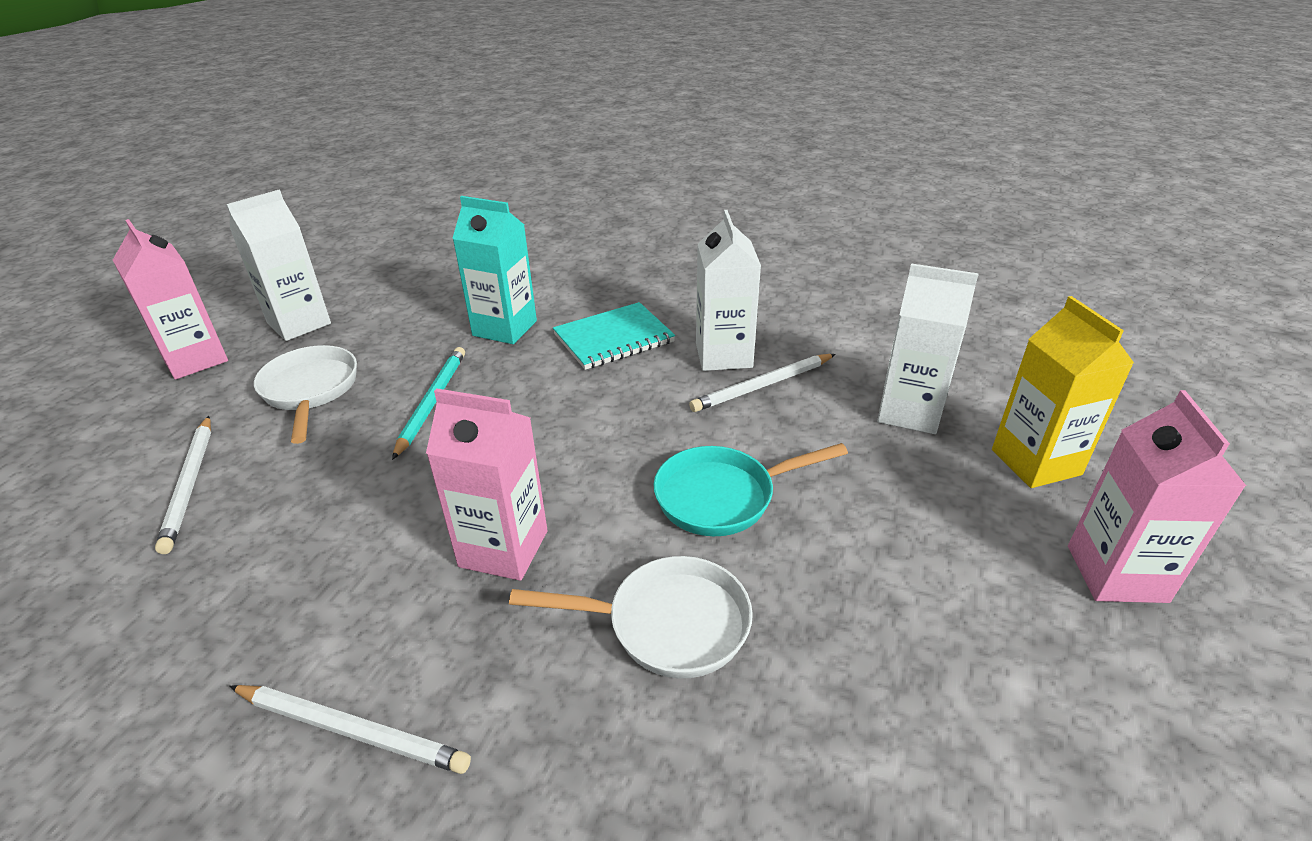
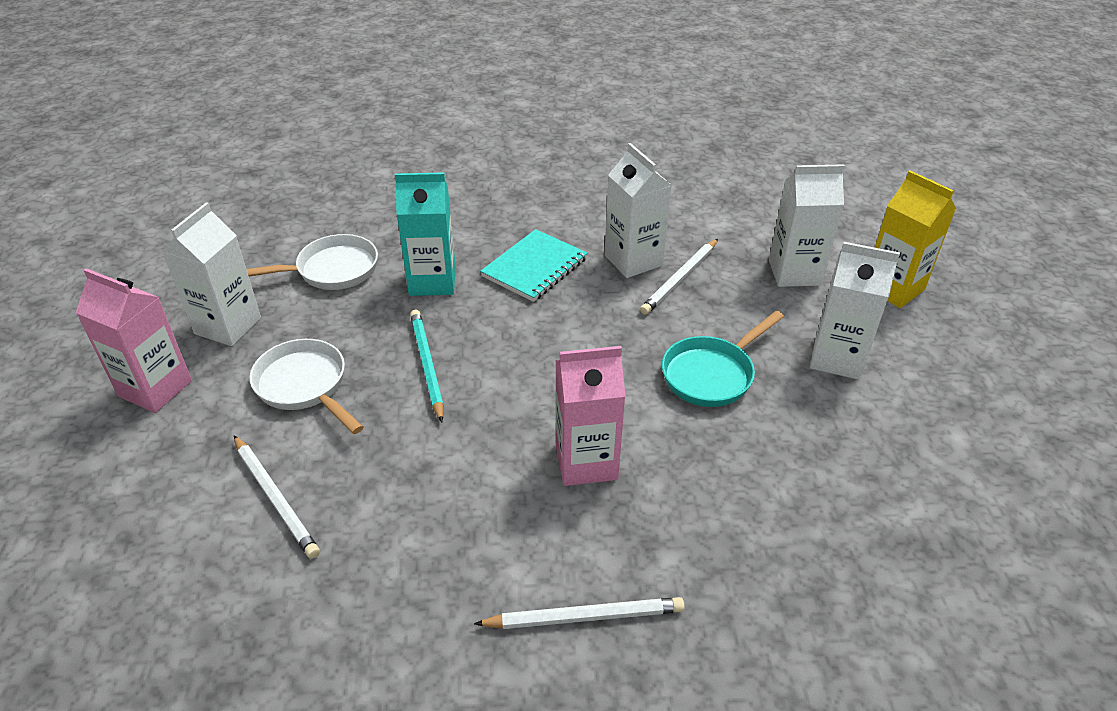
camera: 25 degrees left, 5 degrees up
(667, 624) = (738, 474): white pan -> white pan (331, 270)
(899, 524) = (837, 358): none -> white carton
(1116, 573) = (975, 351): pink carton -> none

